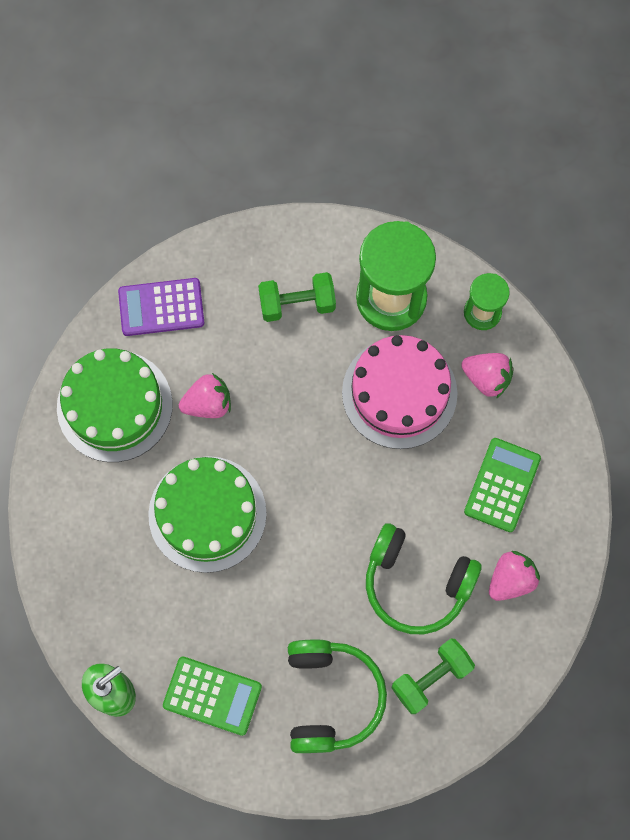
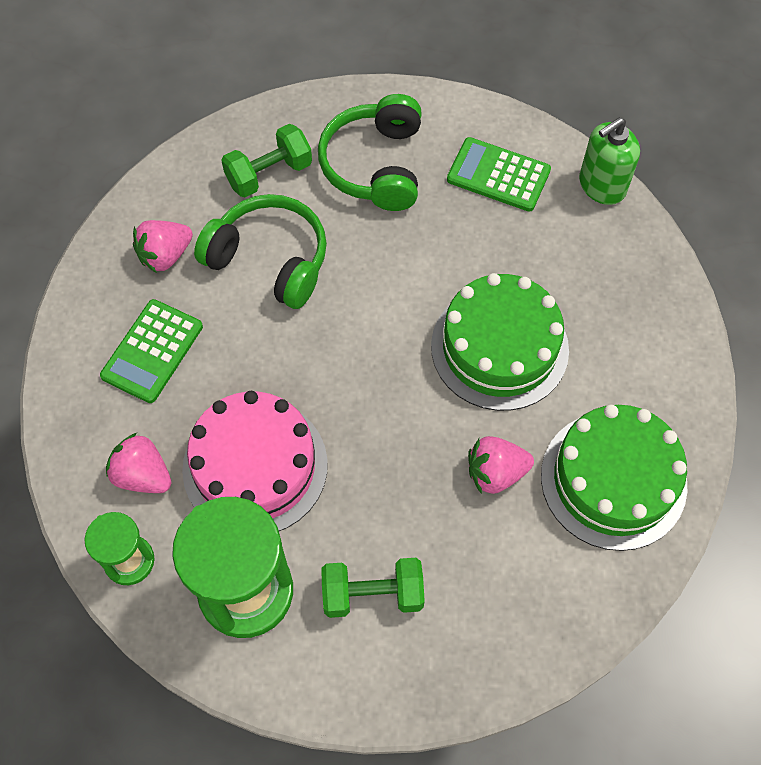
camera: 175 degrees left, 10 degrees down
(161, 307) = (555, 605): purple calculator -> none

